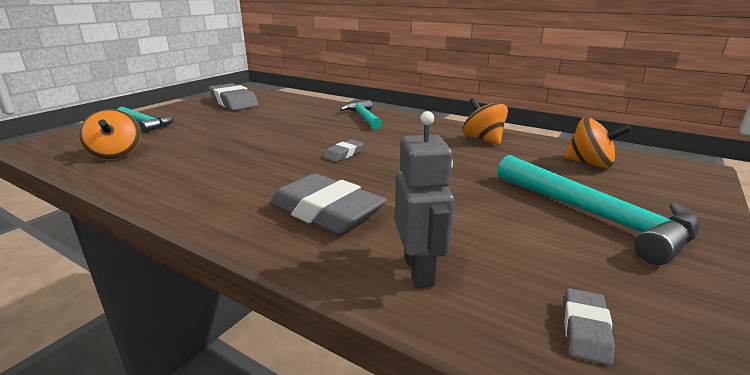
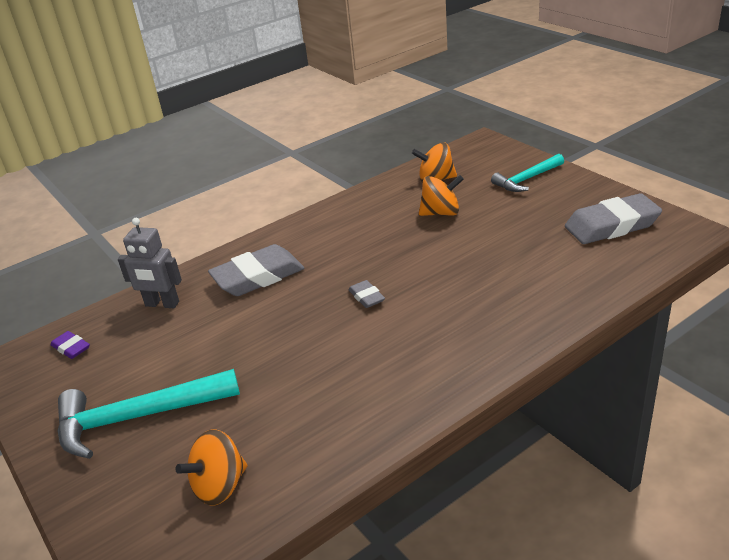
camera: 115 degrees right, 10 degrees up
(363, 117) = (498, 330): turquoise hammer -> none
(483, 139) = (350, 420): orange spinning top -> orange spinning top (441, 213)
(585, 330) = (71, 348): grey eraser -> purple eraser

